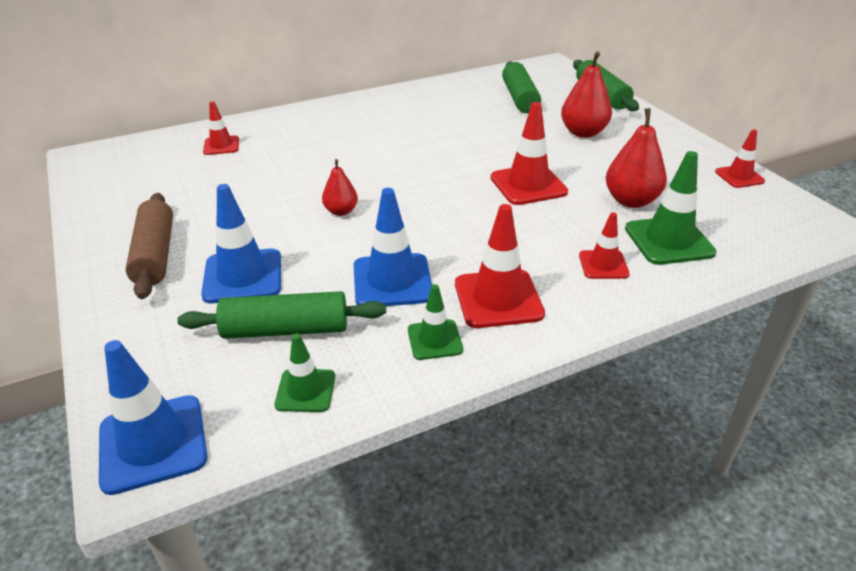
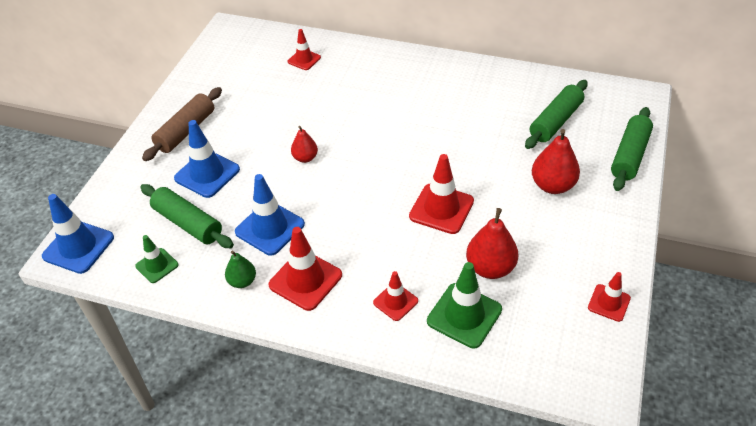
camera: 45 degrees right, 10 degrees up
(435, 340) = (242, 281): green traffic cone -> green pear

